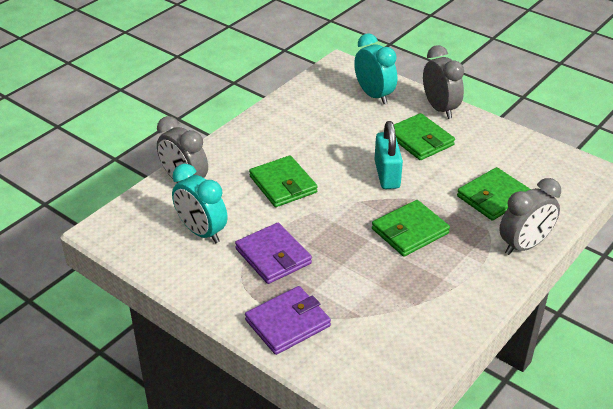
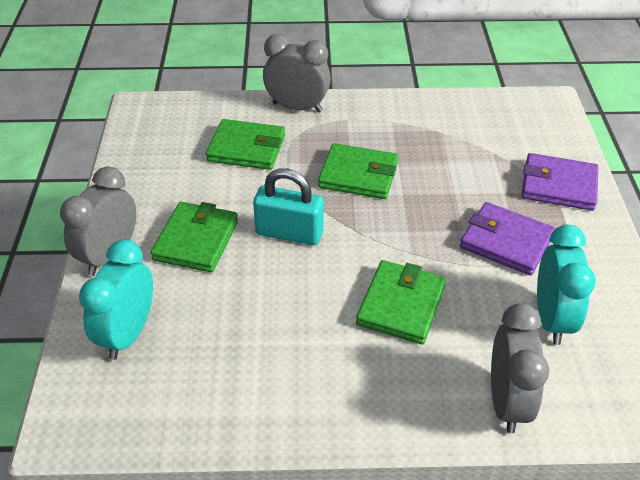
camera: 130 degrees left, 5 degrees up
(273, 256) = (506, 242): purple wallet -> purple wallet turned 75 degrees counterclockwise
(387, 174) = (289, 233): turquoise padlock -> turquoise padlock turned 60 degrees clockwise

